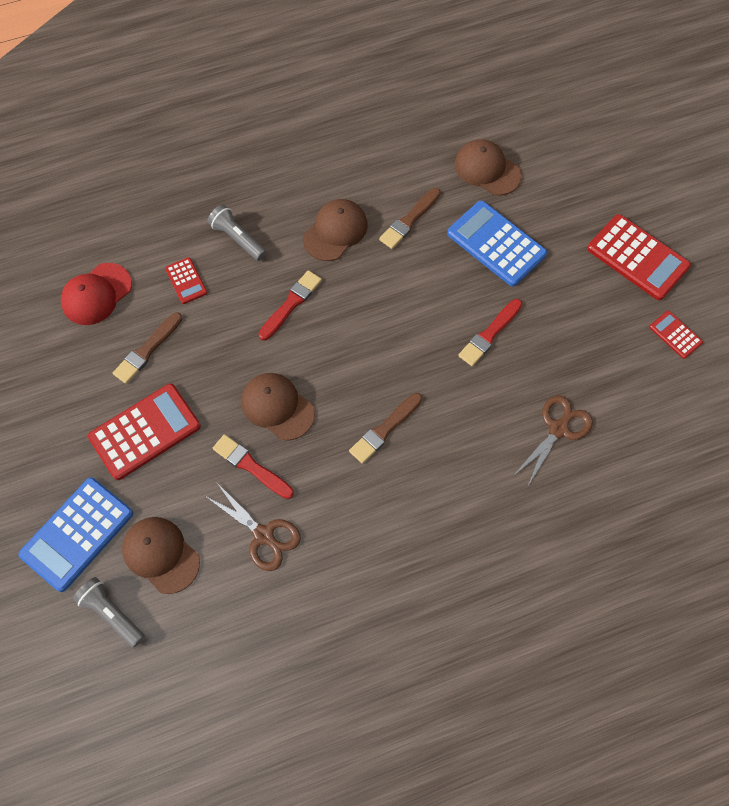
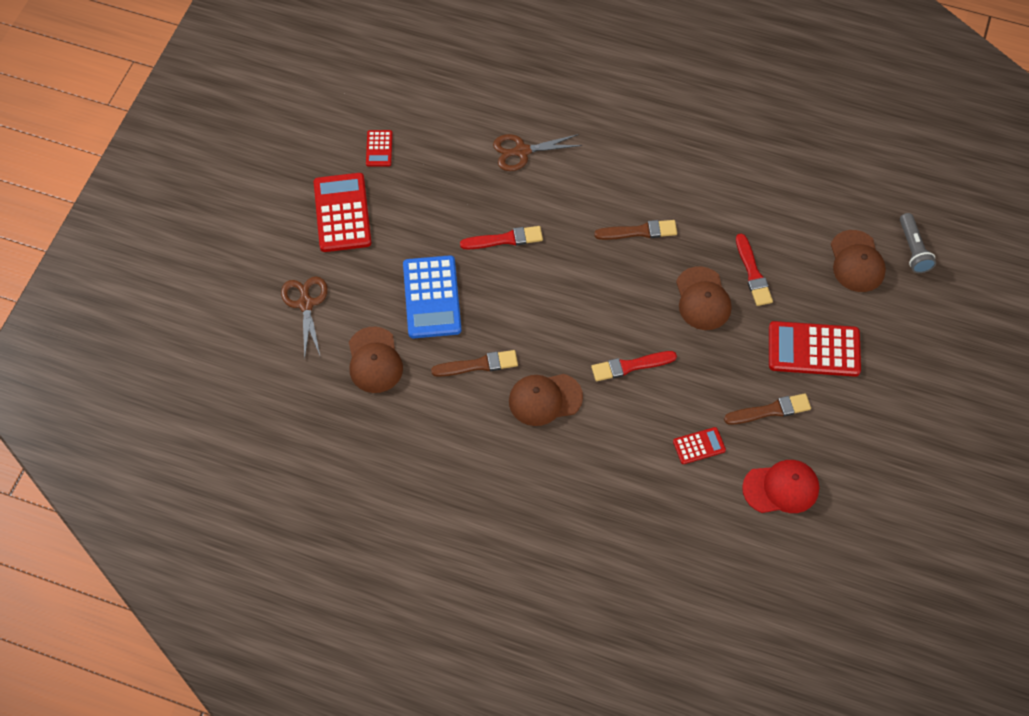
camera: 140 degrees left, 5 degrees down
(77, 534) = (908, 314): blue calculator -> none
(186, 281) = (699, 446): red calculator -> red calculator turned 60 degrees clockwise
(238, 238) = (628, 452): grey flashlight -> none
(264, 535) = (777, 225): brown scissors -> brown scissors (306, 303)

